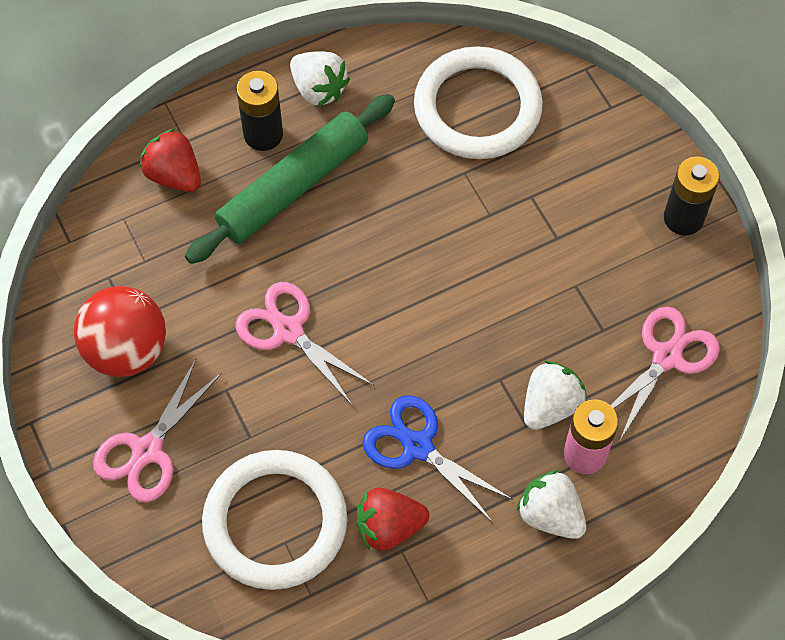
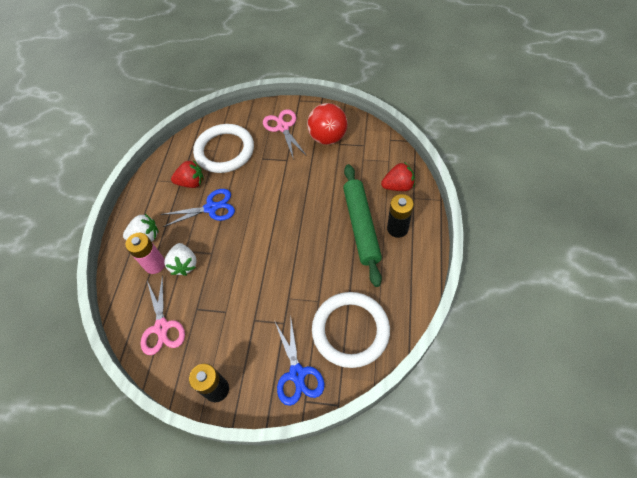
camera: 130 degrees right, 5 degrees down
(288, 330) = (294, 190): pink scissors -> none
(318, 89) = (408, 264): white strawberry -> none
(389, 527) = (191, 183): red strawberry -> red strawberry turned 60 degrees clockwise
(585, 136) = (297, 374): none -> blue scissors

